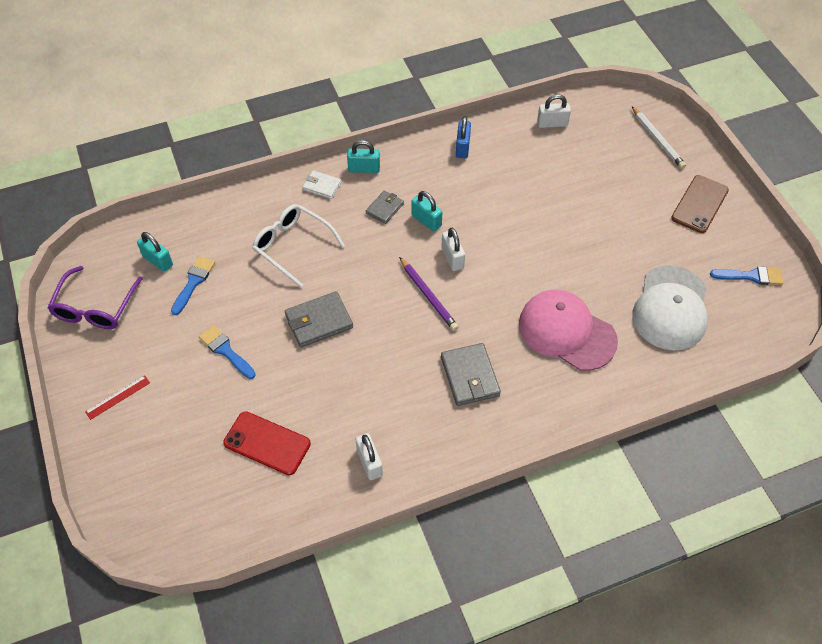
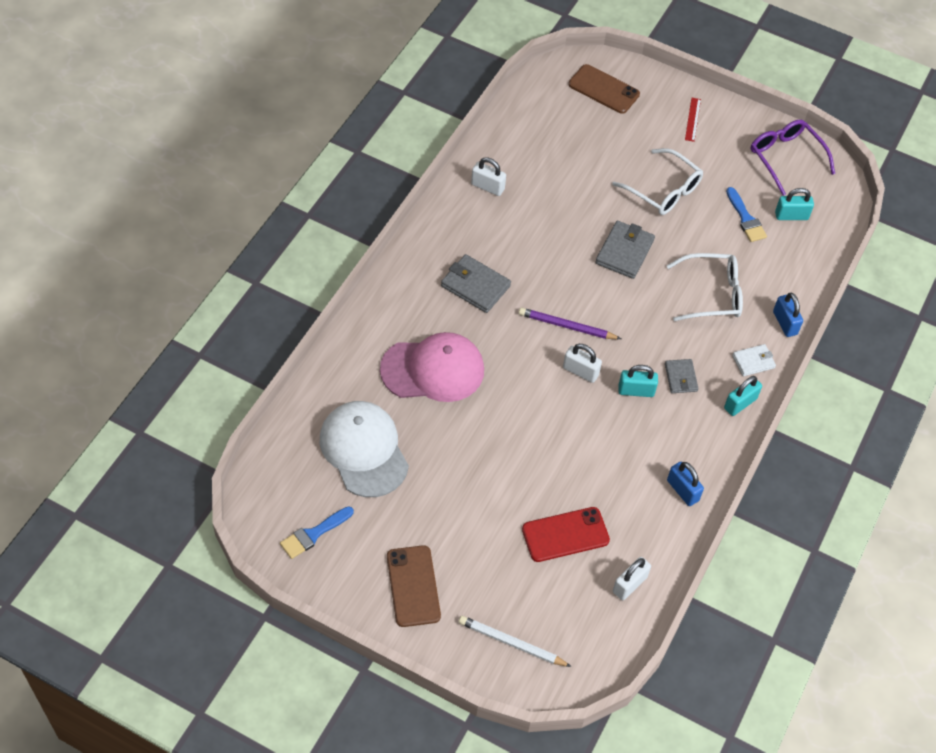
camera: 135 degrees right, 0 degrees up
(153, 489) = (603, 89): none -> brown phone
(225, 351) = (663, 190): blue brush -> white glasses
(267, 443) = (566, 155): red phone -> red phone (565, 535)
(268, 194) = (785, 323): none -> blue padlock

